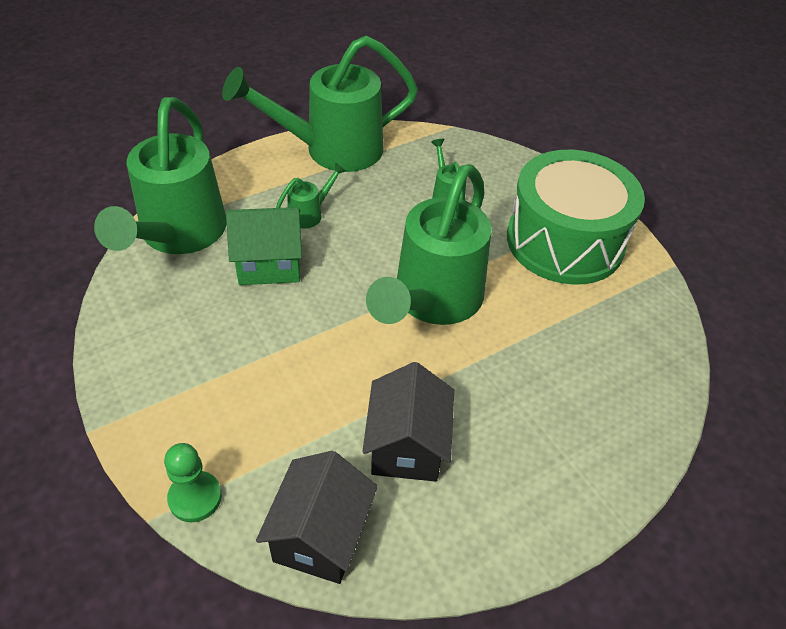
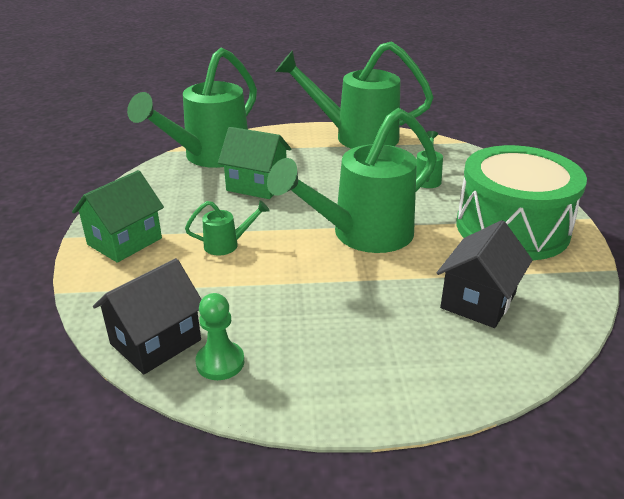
camera: 30 degrees right, 15 degrees down
(174, 409) = (124, 241): none -> green house
(195, 497) = (94, 291): green pawn -> green pawn (220, 362)
(310, 214) = (310, 166): green watering can -> green watering can (227, 245)
(407, 446) = (267, 312): black house -> black house (478, 301)

